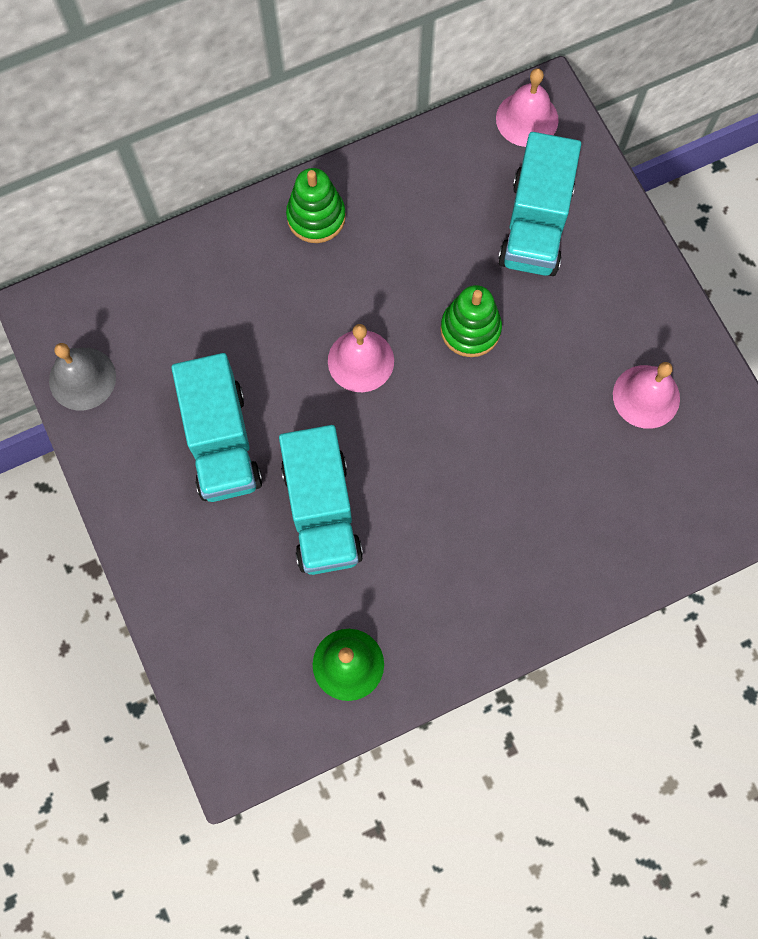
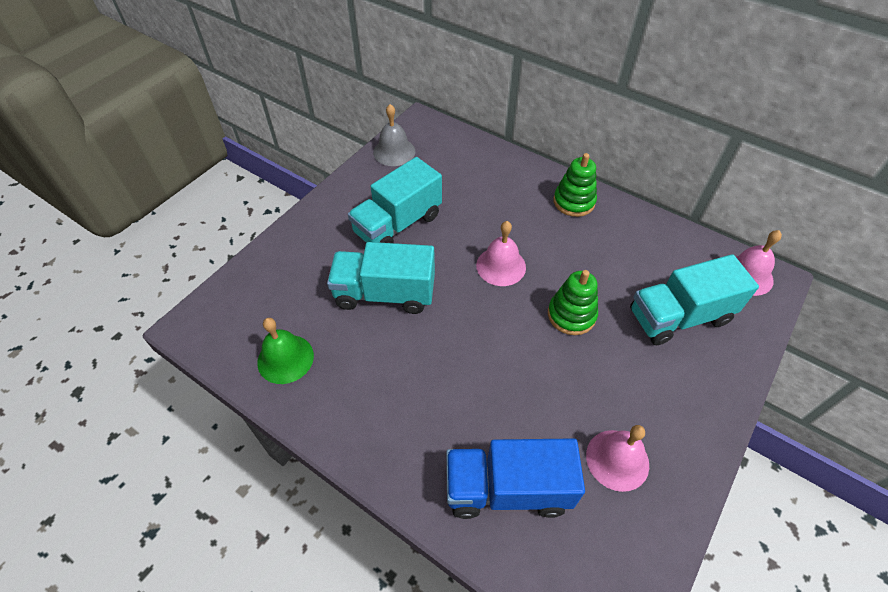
camera: 60 degrees right, 20 degrees down
(322, 512) = (385, 294): turquoise truck -> turquoise truck turned 45 degrees clockwise
(619, 513) = (507, 488): none -> blue truck

